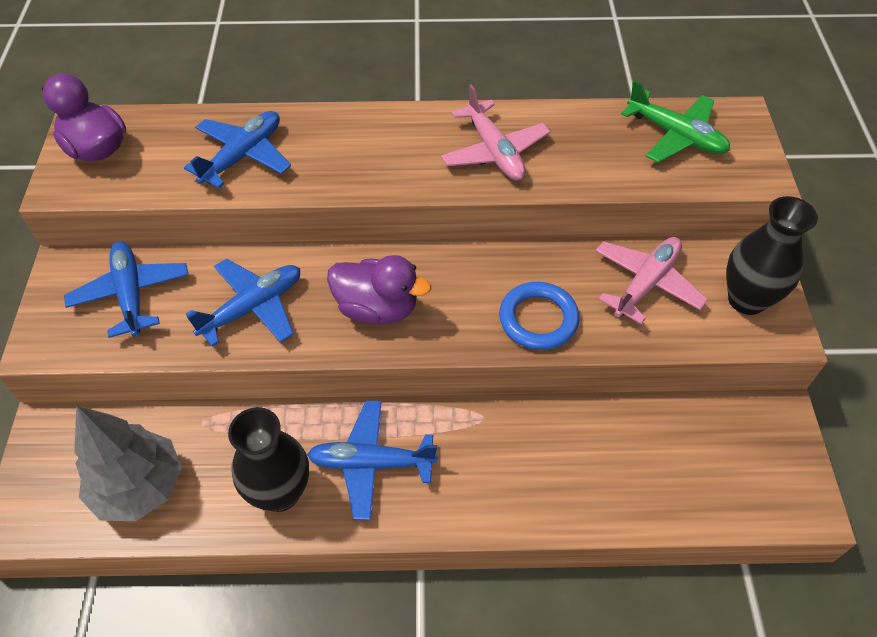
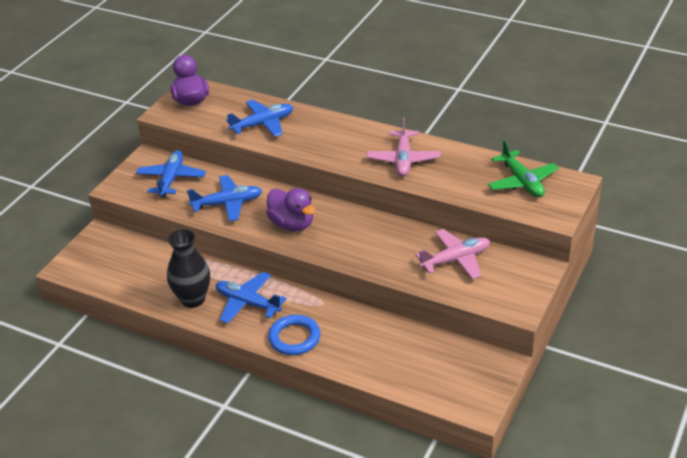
camera: 30 degrees right, 15 degrees down
(139, 487) = (127, 273): grey tree -> none
(538, 319) = (377, 256): blue ring -> blue ring (294, 338)
(746, 300) = (511, 286): black vase -> none

